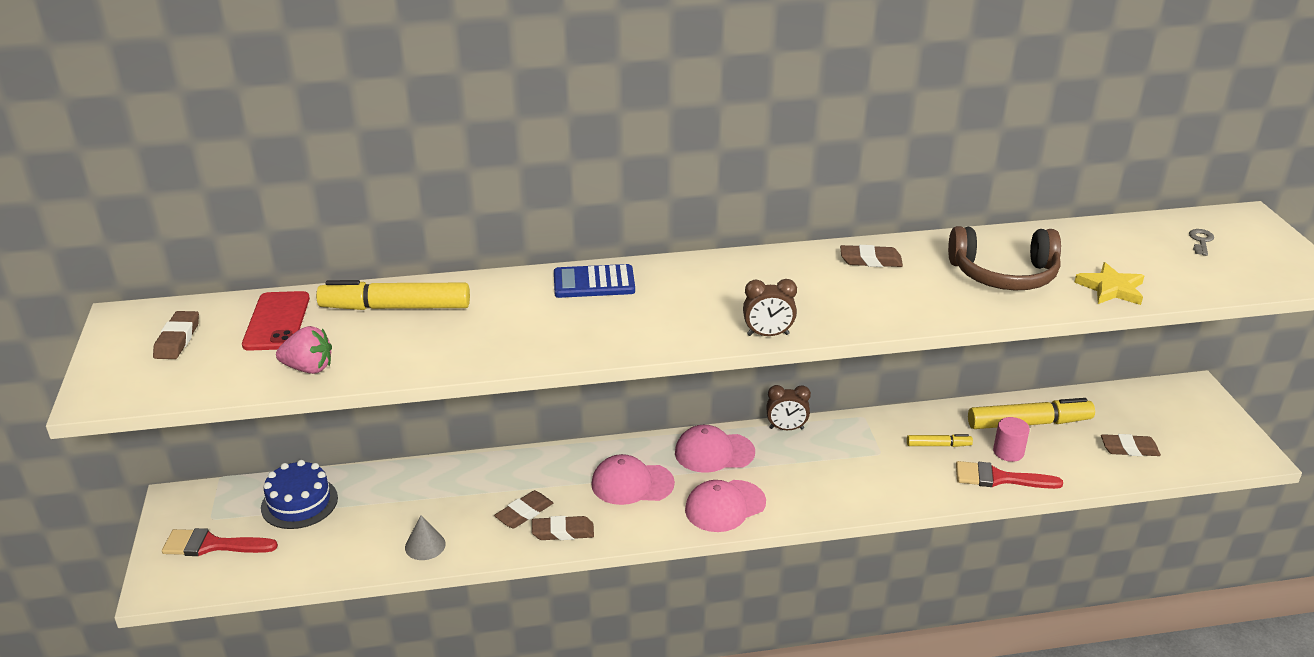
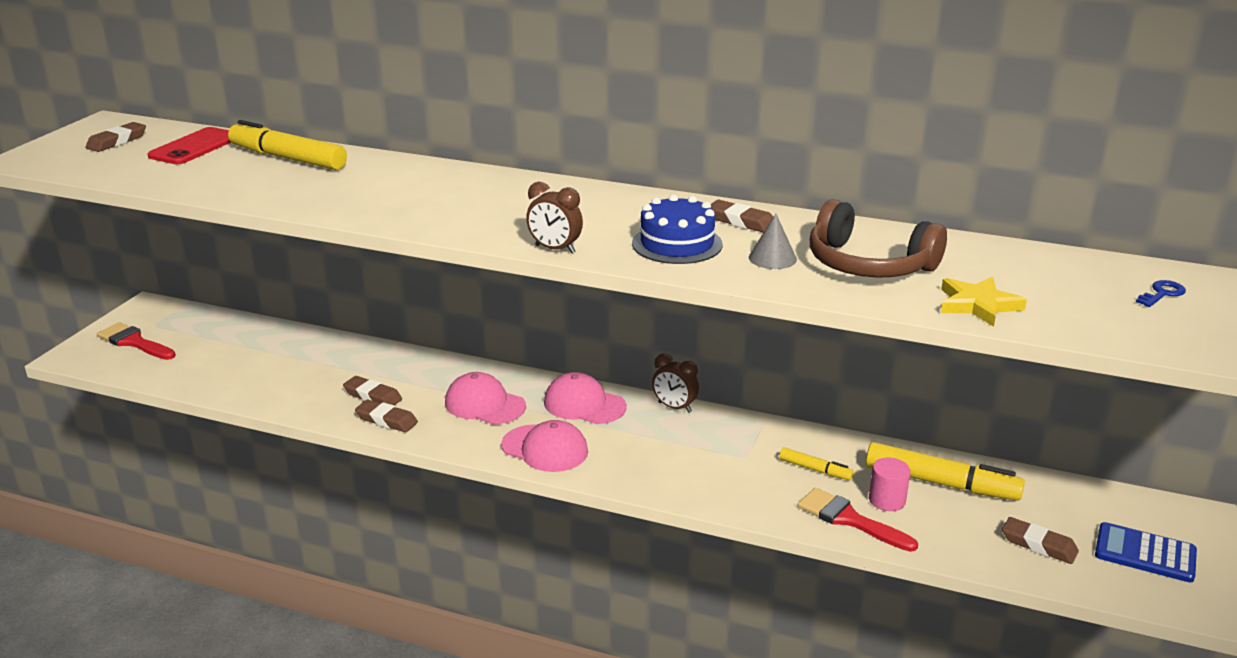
camera: 30 degrees right, 5 degrees down
(299, 503) = (222, 334): blue cake -> blue cake (677, 244)
(308, 368) = (170, 179): pink strawberry -> none
(425, 545) = (273, 393): grey cone -> grey cone (772, 258)
(524, 513) = (373, 396): brown eraser -> brown eraser turned 45 degrees clockwise
(594, 283) = (463, 179): blue calculator -> blue calculator (1145, 553)
(725, 506) = (545, 448): pink cap -> pink cap turned 150 degrees counterclockwise
(1201, 241) = (1162, 293): grey key -> blue key

